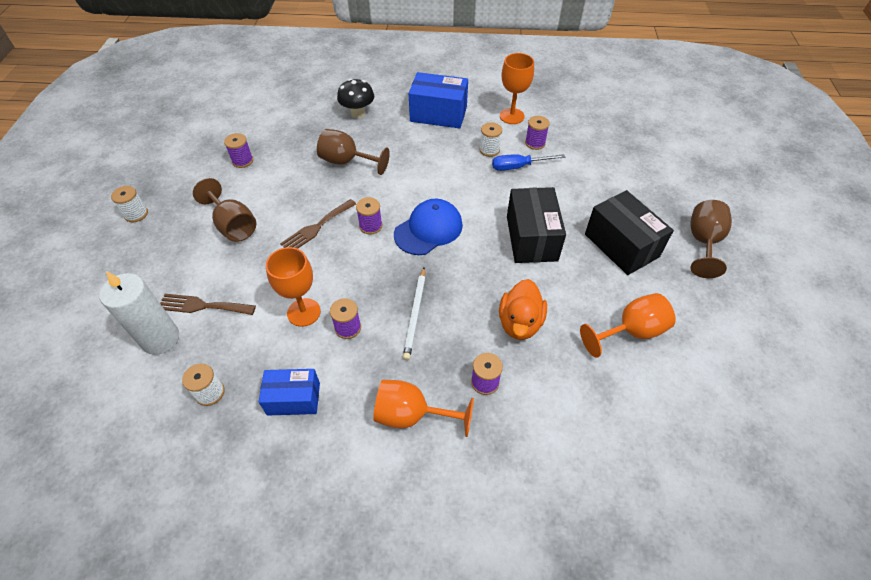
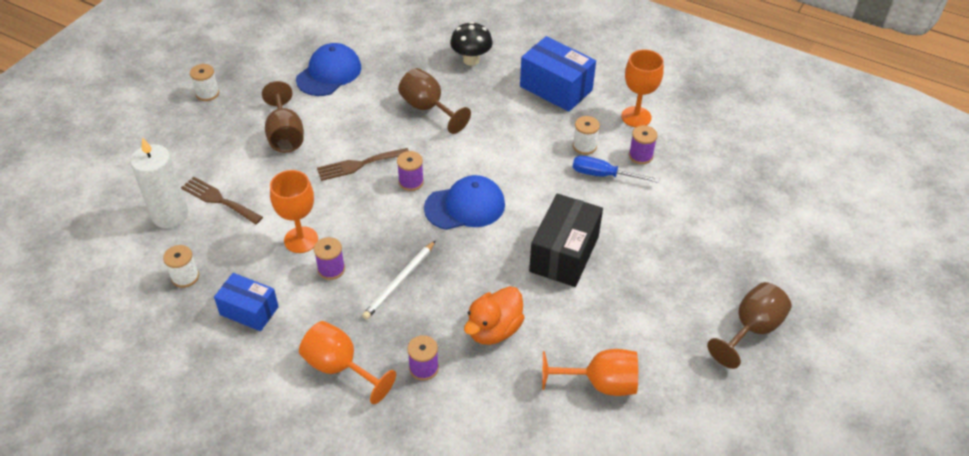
camera: 25 degrees right, 5 degrees down
(242, 161) = (329, 73): purple spool -> blue cap
(621, 245) = (655, 297): black box -> none

